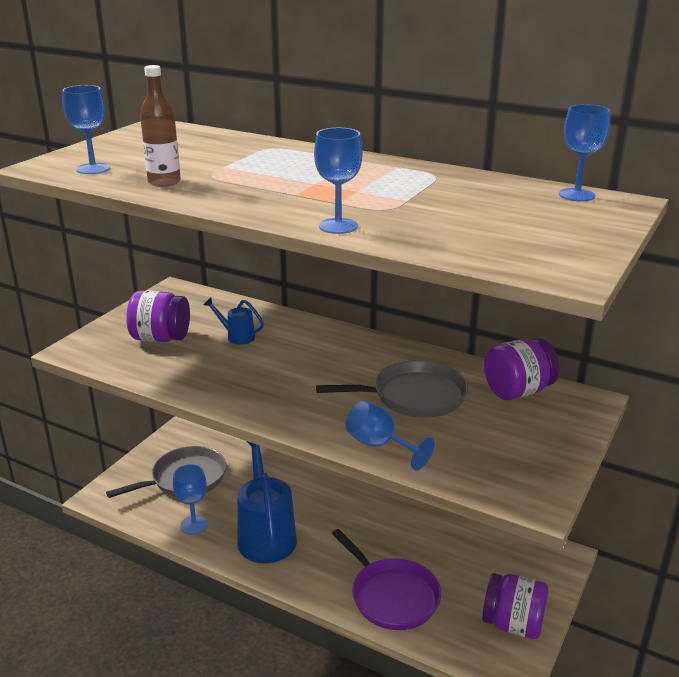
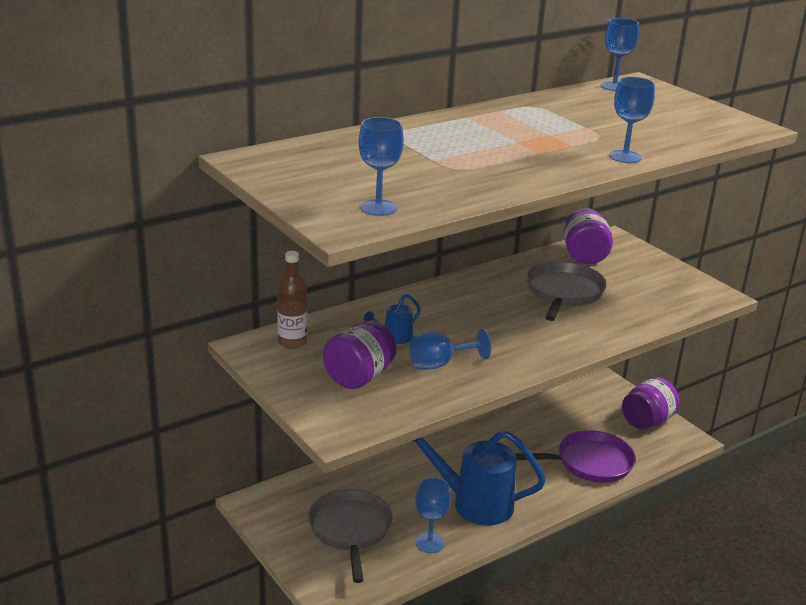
camera: 65 degrees left, 0 degrees up
(164, 182) = (456, 188): brown bottle -> brown bottle (292, 342)
(380, 446) = (623, 325): blue goblet -> blue goblet (439, 364)

